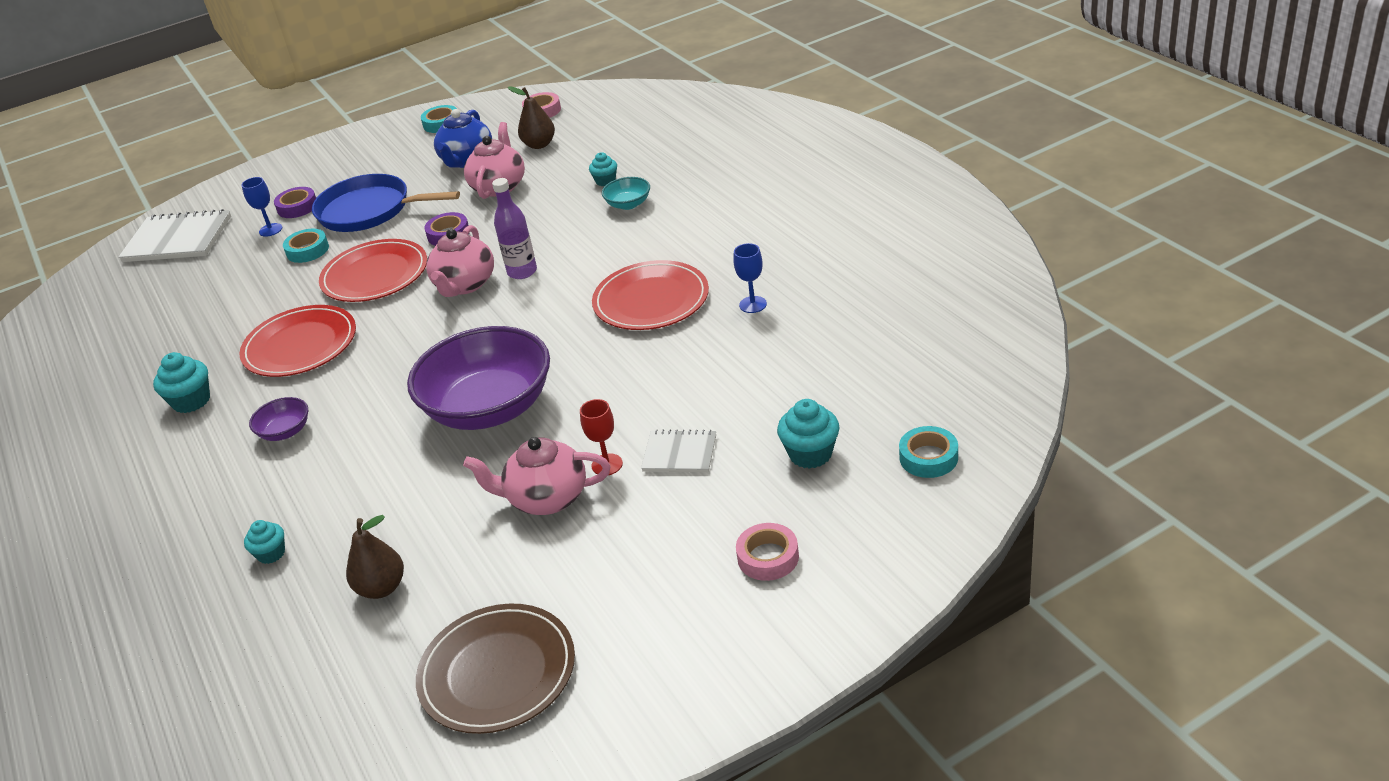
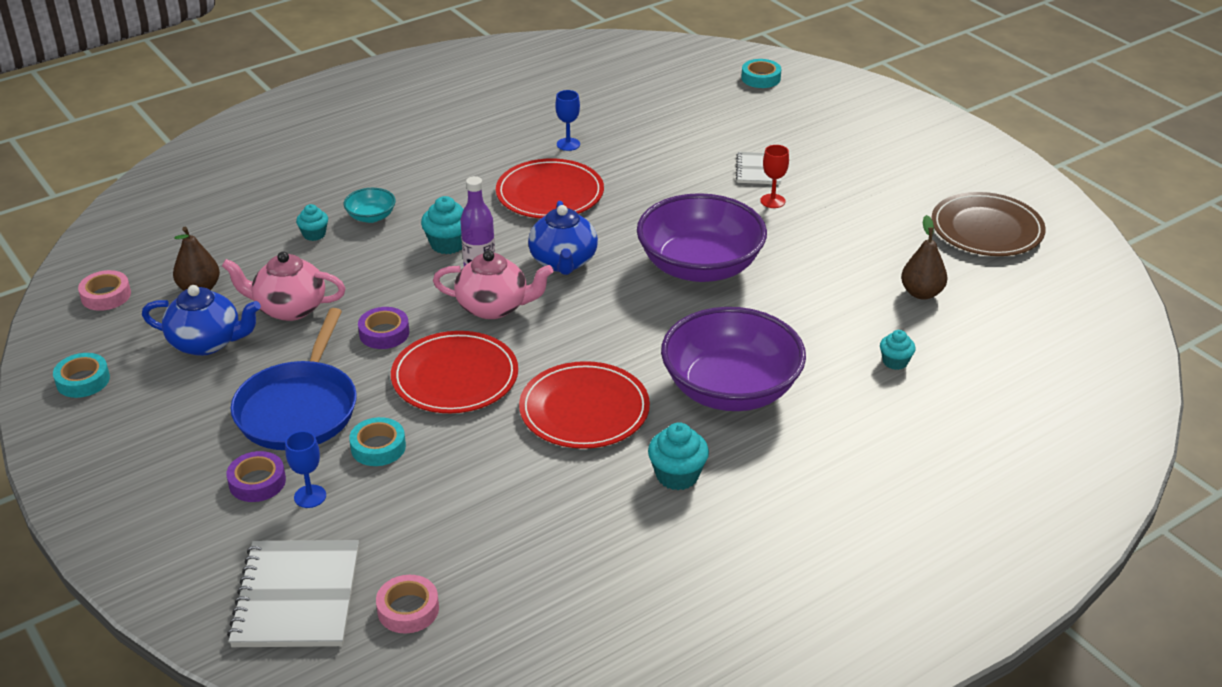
camera: 100 degrees left, 0 degrees up
(285, 431) = (730, 389): purple bowl -> purple bowl, size x2.38
(524, 318) = (563, 262): none -> blue teapot
(546, 498) = (813, 225): pink teapot -> none
(768, 557) = (861, 133): pink tape -> pink tape (408, 609)
(810, 454) = (758, 119): turquoise cupcake -> turquoise cupcake (448, 244)

